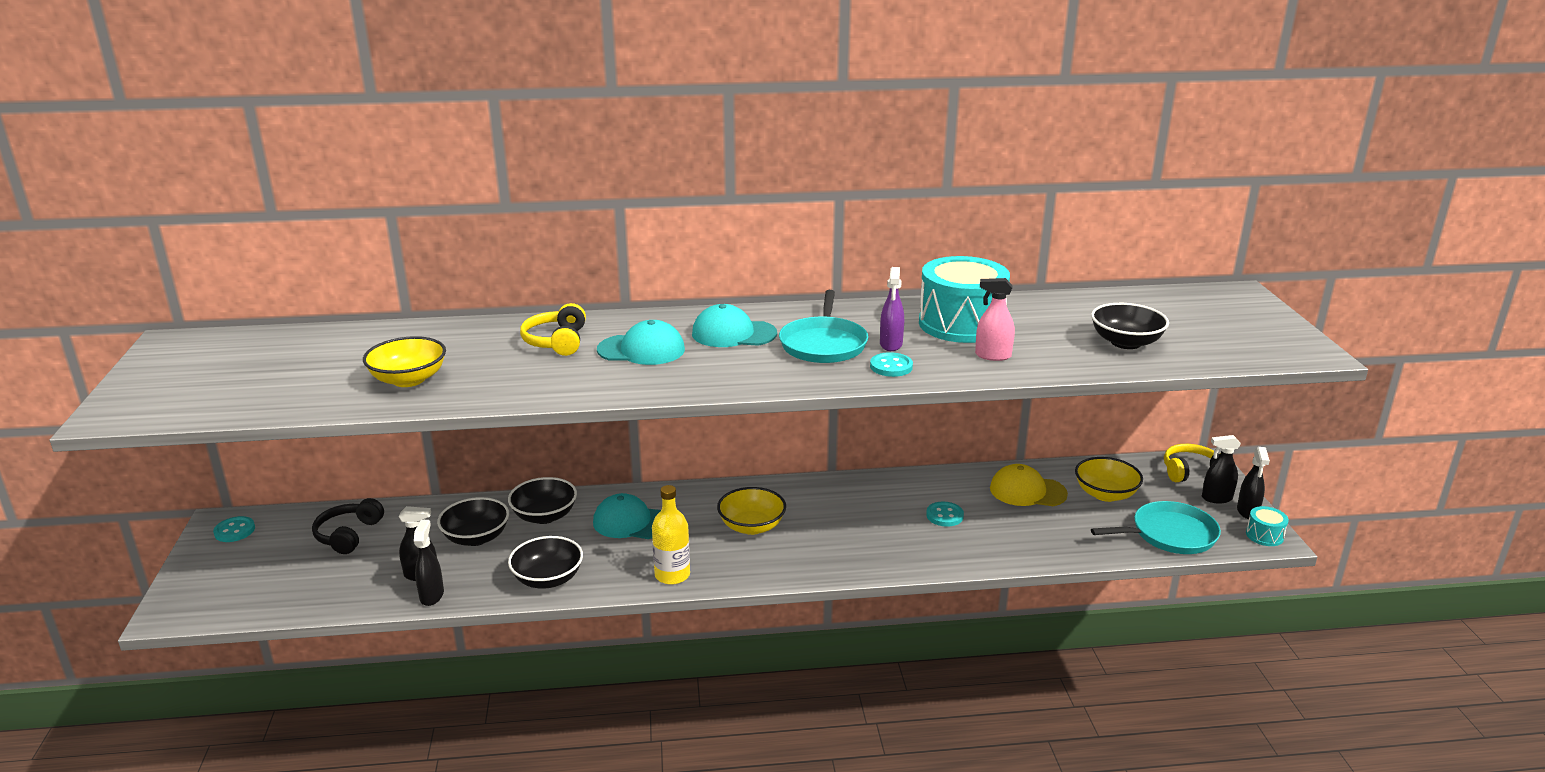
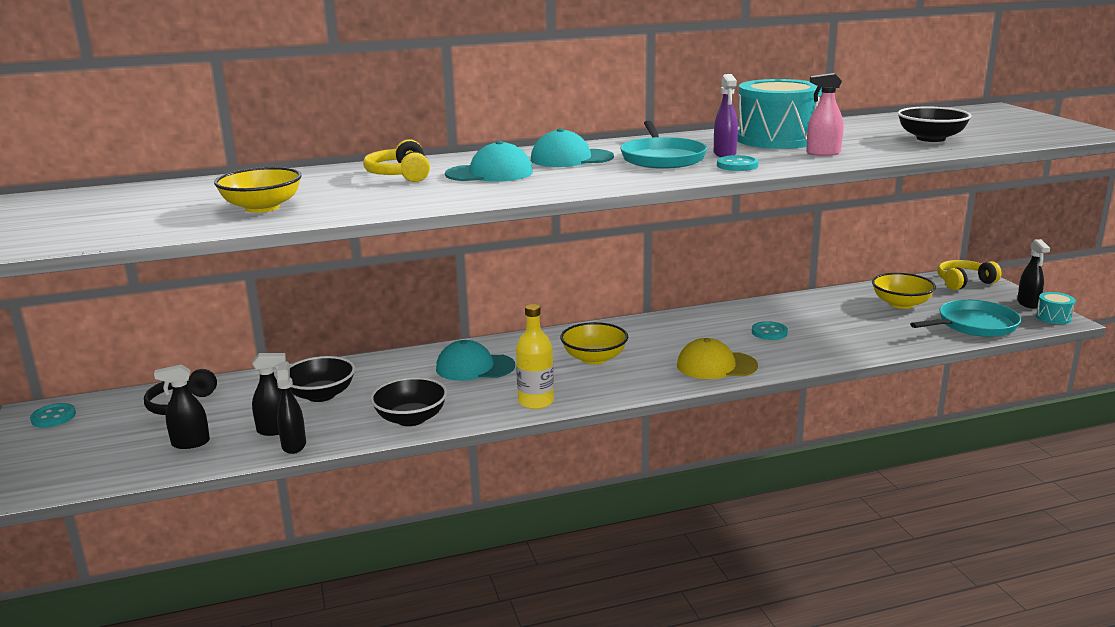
camera: 10 degrees left, 5 degrees down
(544, 516) = (384, 371): black bowl -> none
(1027, 491) = (832, 309): yellow cap -> yellow cap (716, 365)
(1216, 498) = (996, 297): black spray bottle -> black spray bottle (190, 443)

